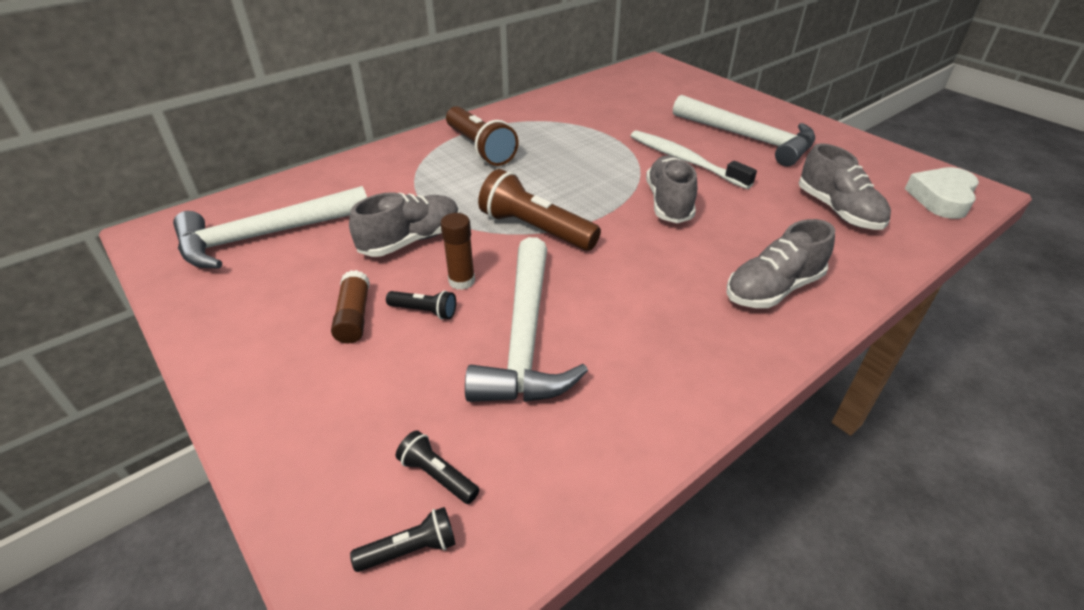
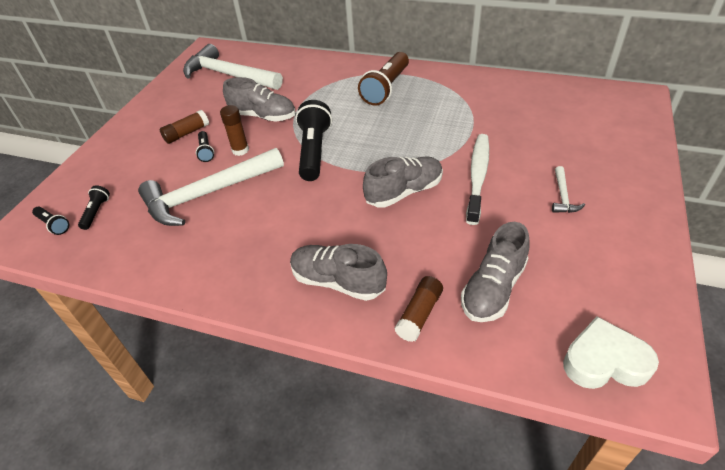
camera: 60 degrees right, 5 degrees up
(535, 229) = (314, 151): brown flashlight -> black flashlight
(748, 138) = (563, 196): white hammer -> white hammer, size x0.42
(848, 258) = (419, 314): none -> brown glue stick

